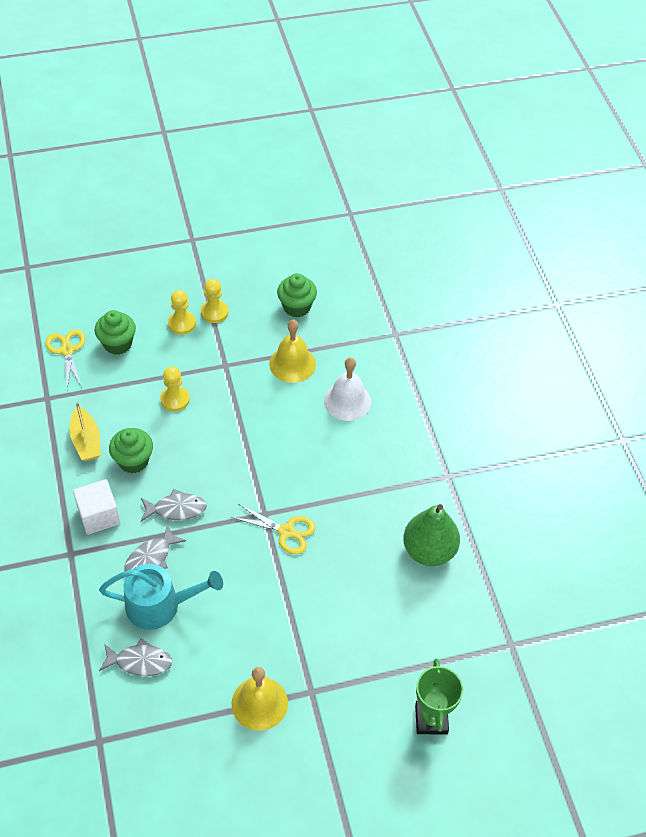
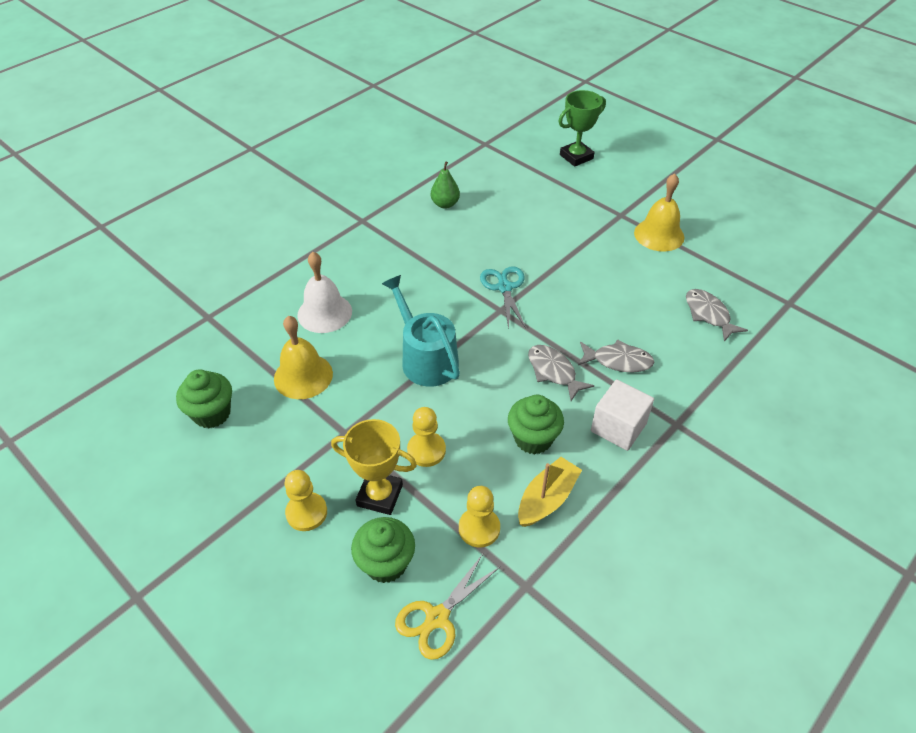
camera: 120 degrees left, 5 degrees down
(159, 605) = (652, 330): turquoise watering can -> turquoise watering can (426, 359)
(163, 361) = (380, 495): none -> yellow trophy
(214, 312) = (267, 489): yellow pawn -> yellow pawn (479, 528)
(286, 531) = (504, 287): yellow scissors -> turquoise scissors
(429, 551) = (445, 204): green pear -> green pear, size x0.57

